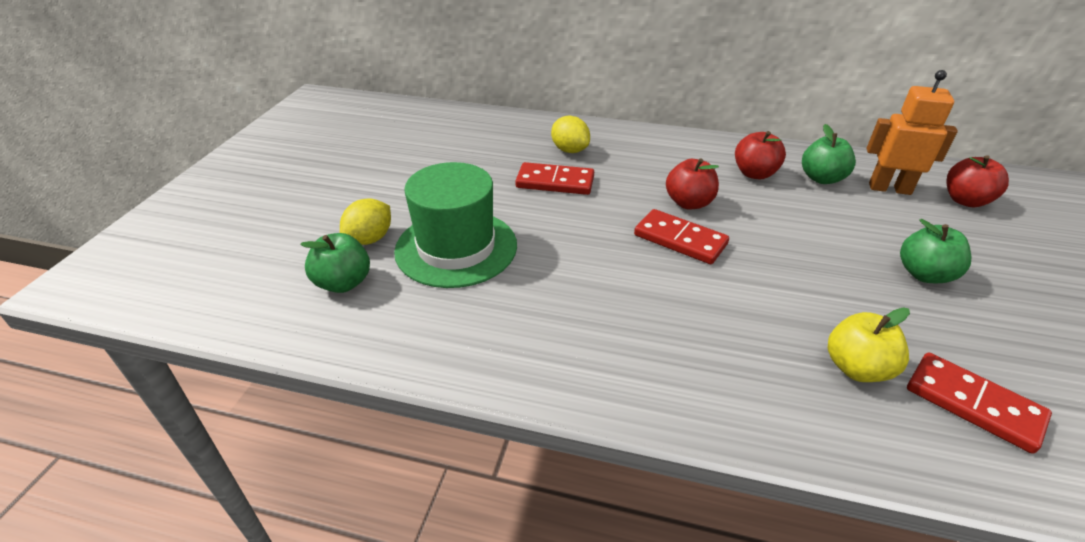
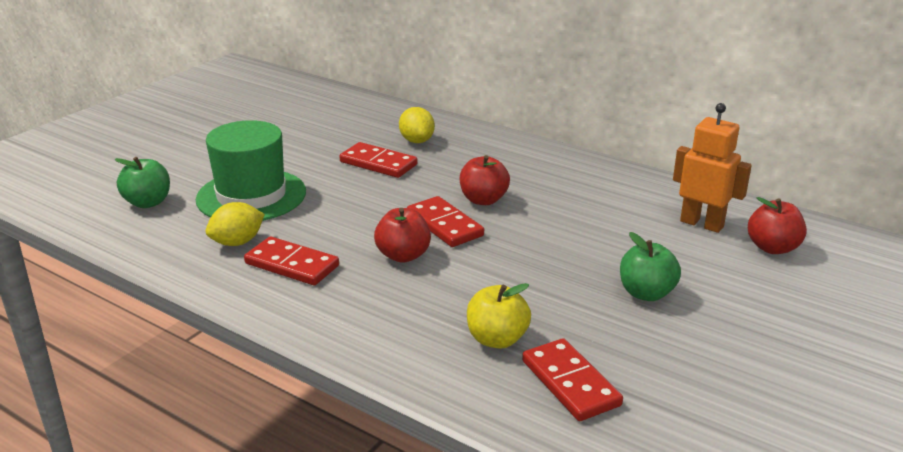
camera: 20 degrees right, 10 degrees down
(370, 239) = (190, 177): yellow lemon -> yellow lemon (237, 242)
(572, 327) = (292, 264): none -> red domino
(754, 174) = (575, 188): red apple -> red apple (403, 255)
(821, 178) = (639, 204): green apple -> none

